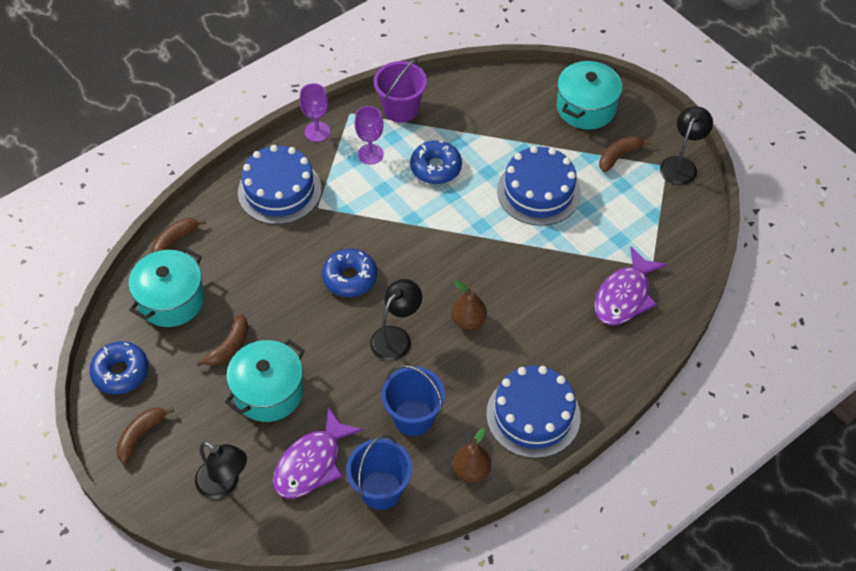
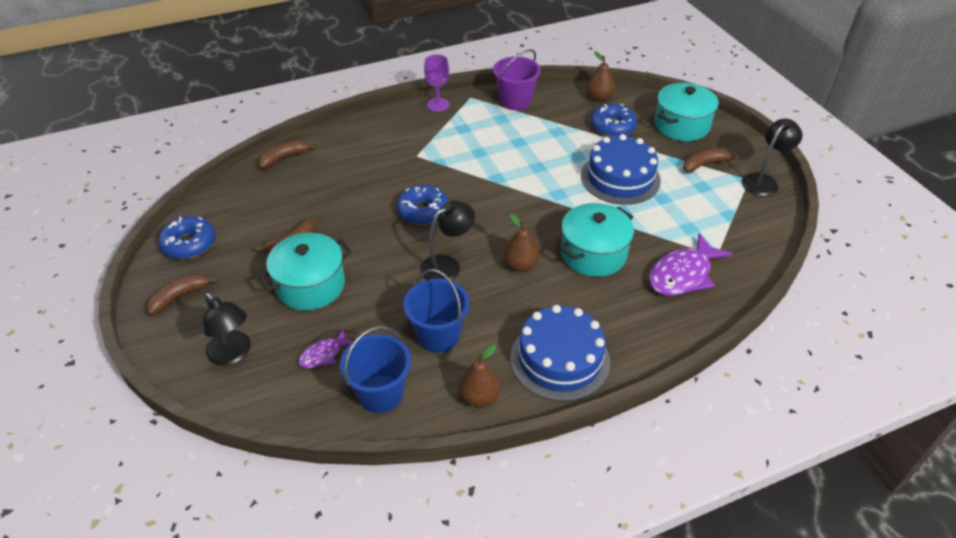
camera: 15 degrees right, 10 degrees down
(171, 300) = (260, 199): turquoise pot -> turquoise pot (593, 254)
(279, 190) = (389, 139): blue cake -> none
(312, 463) = (323, 354): purple fish -> purple fish, size x0.53
(370, 154) = (477, 127): purple goblet -> none
(436, 168) = (531, 145): blue donut -> blue donut (612, 127)
(491, 86) = (599, 98): none -> brown pear

